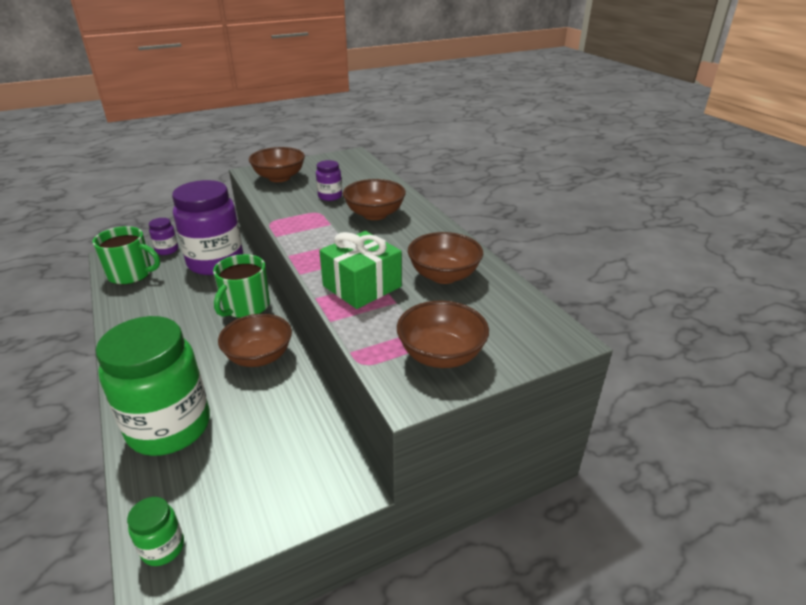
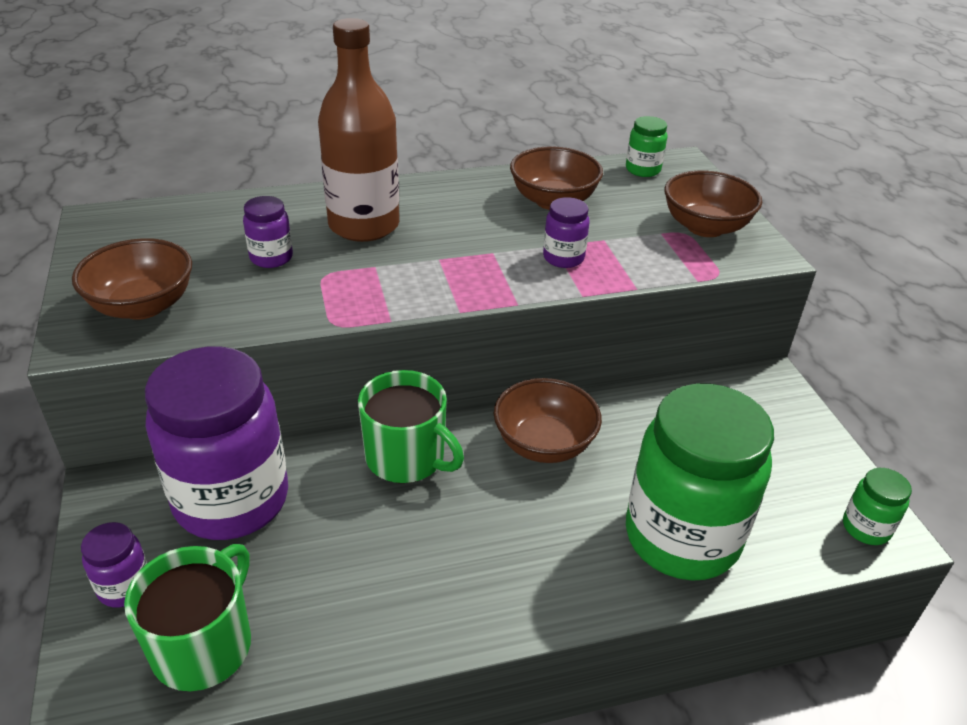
camera: 80 degrees left, 5 degrees up
(362, 286) = (563, 258): green gift -> purple jar
(375, 214) = (364, 225): brown bowl -> brown bottle
(529, 316) = (643, 170): none -> green jar

